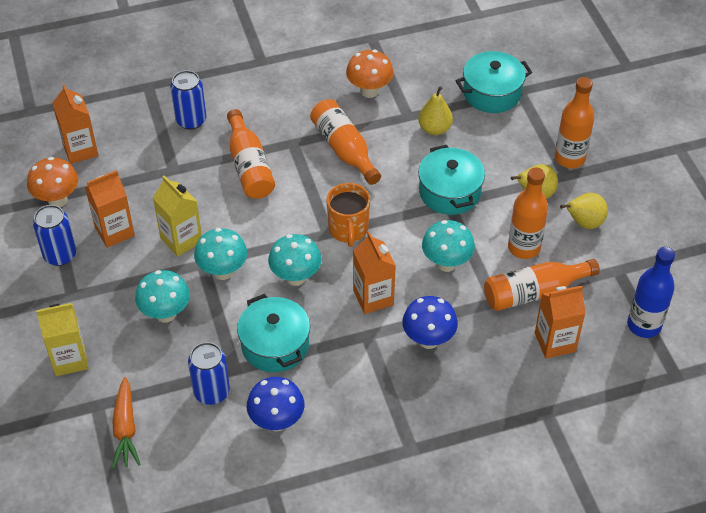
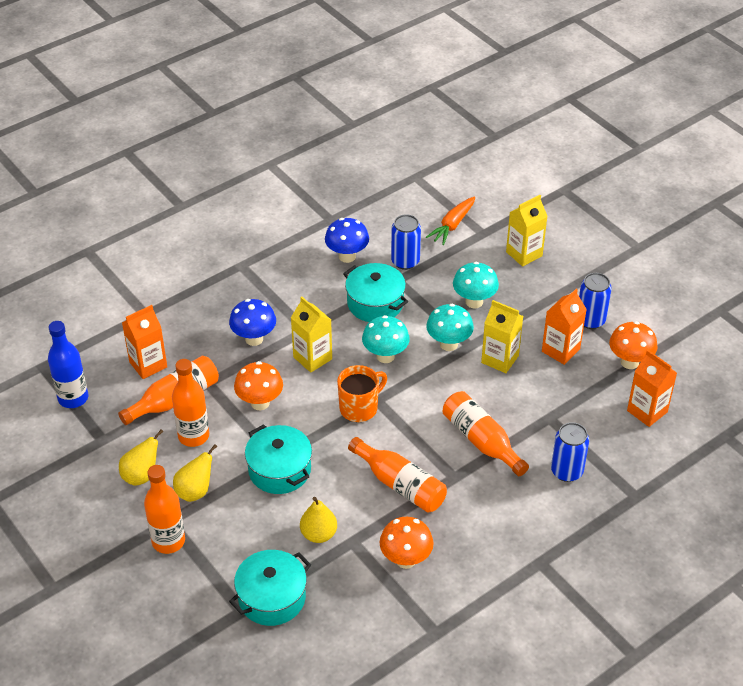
camera: 160 degrees right, 5 degrees down
(125, 429) = (452, 225): orange carrot -> orange carrot turned 120 degrees counterclockwise
(348, 229) = (359, 408): orange mug -> orange mug turned 75 degrees clockwise
(373, 297) = (312, 358): orange carton -> yellow carton
(446, 263) = (260, 403): turquoise mushroom -> orange mushroom

